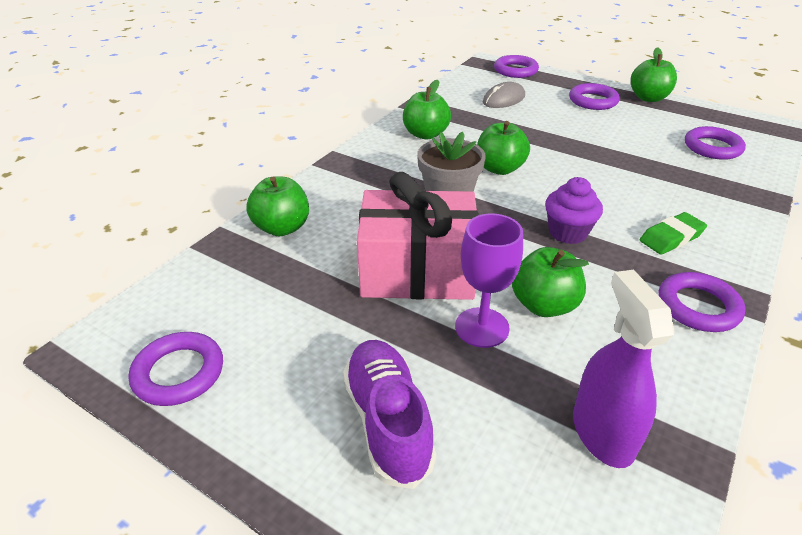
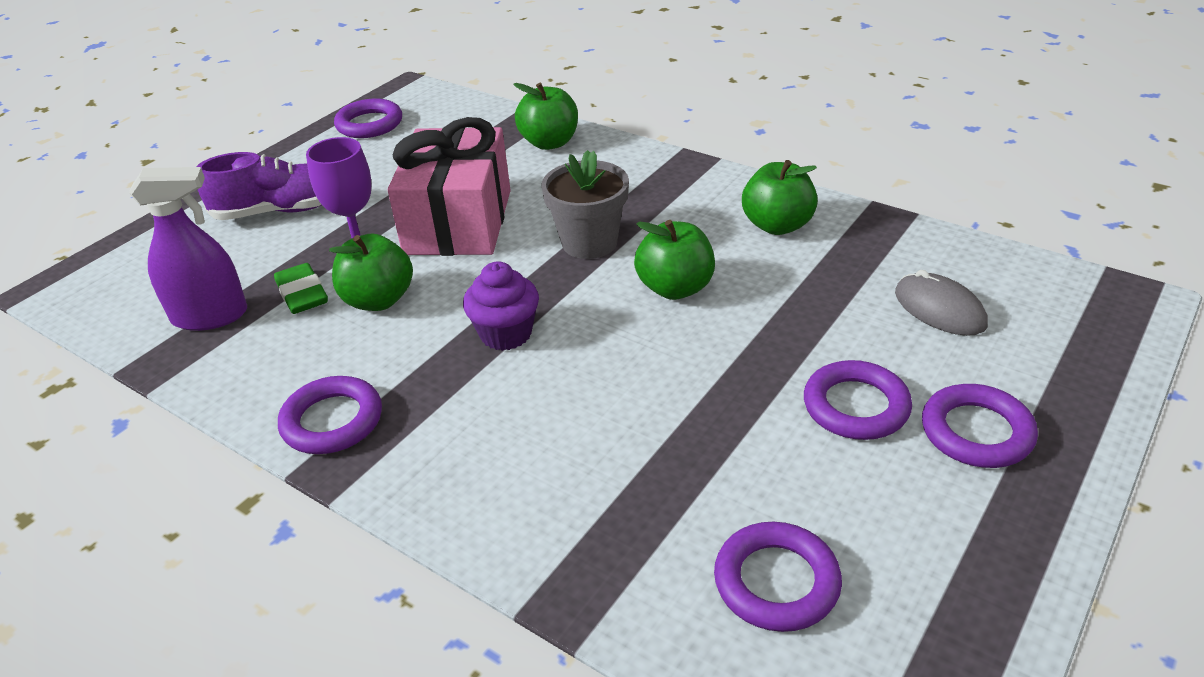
camera: 95 degrees right, 0 degrees up
(515, 70) = (1106, 335): purple ring -> purple ring (856, 406)
(648, 98) = (1030, 535): green apple -> none
(671, 237) = (475, 433): green eraser -> green eraser (302, 294)

